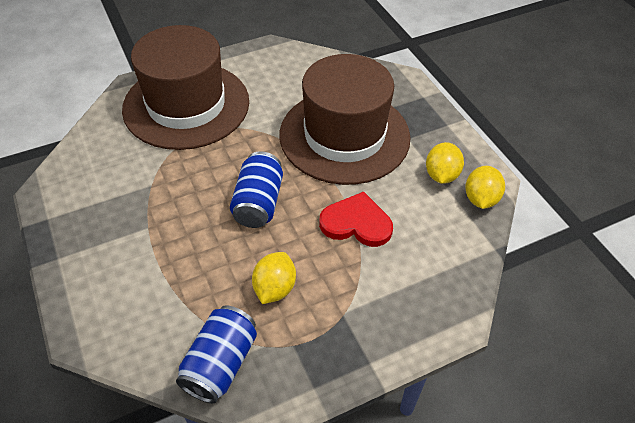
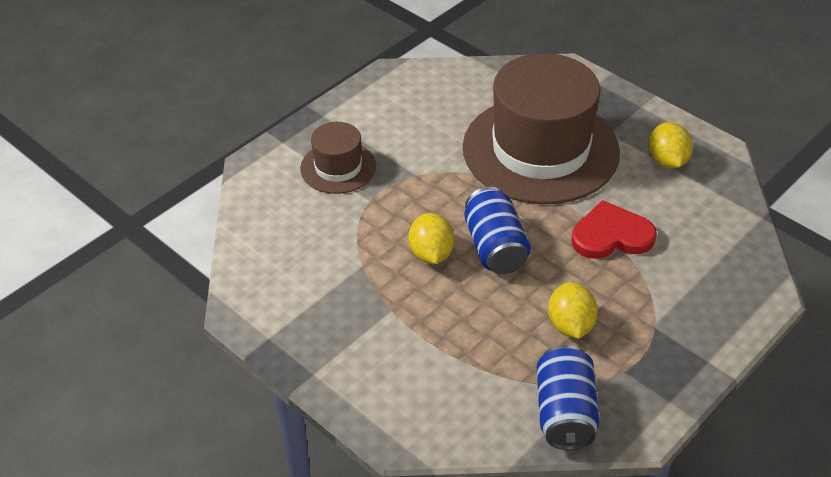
camera: 20 degrees left, 5 degrees down
(186, 105) = (338, 167): brown hat -> brown hat, size x0.48
(480, 199) = (720, 173): yellow lemon -> yellow lemon (431, 254)

